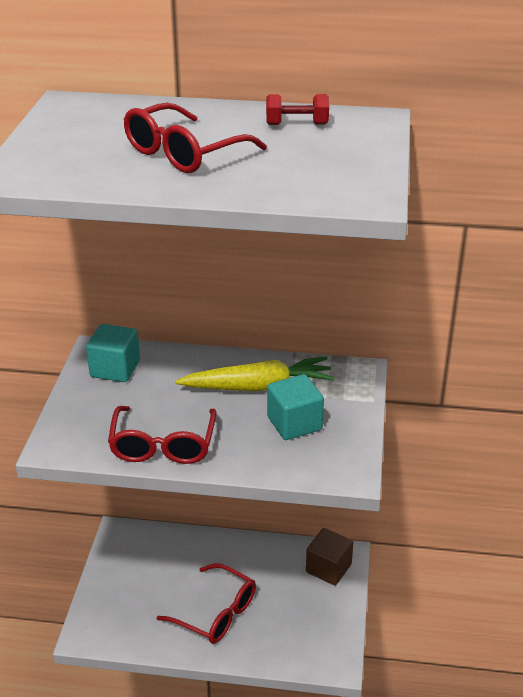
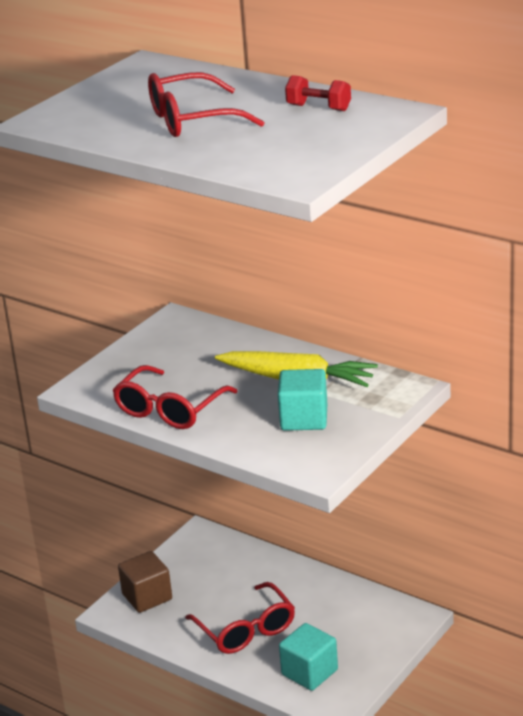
camera: 30 degrees right, 5 degrees down
(115, 369) = (178, 337): turquoise cube -> turquoise cube (309, 672)
(328, 568) = (388, 623): brown cube -> brown cube (147, 597)

